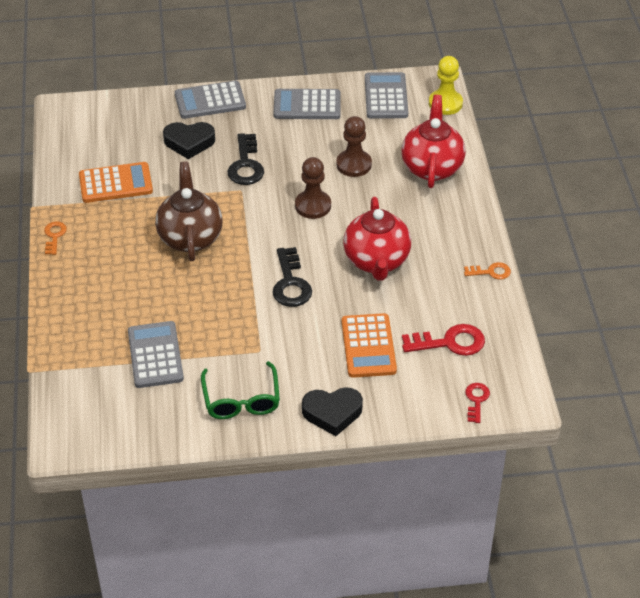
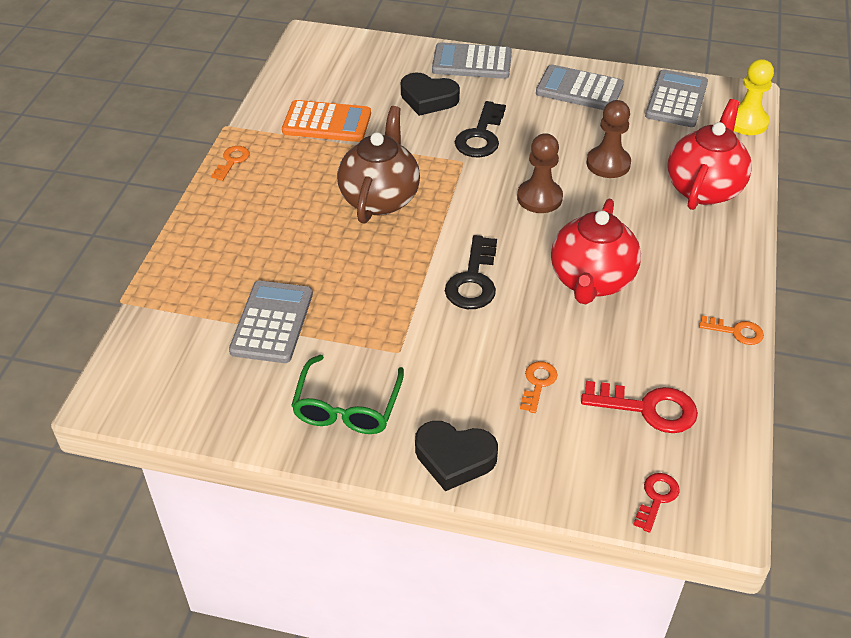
camera: 20 degrees right, 0 degrees up
(368, 346) = (538, 383): orange calculator -> orange key

